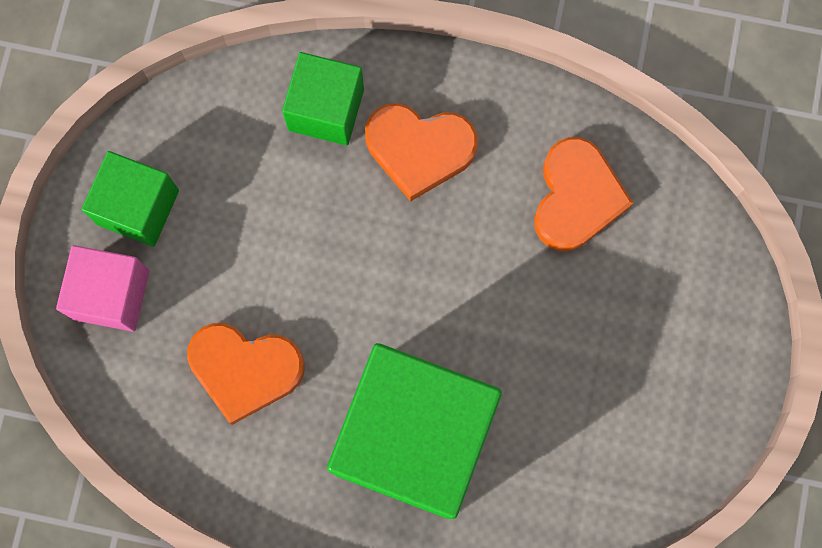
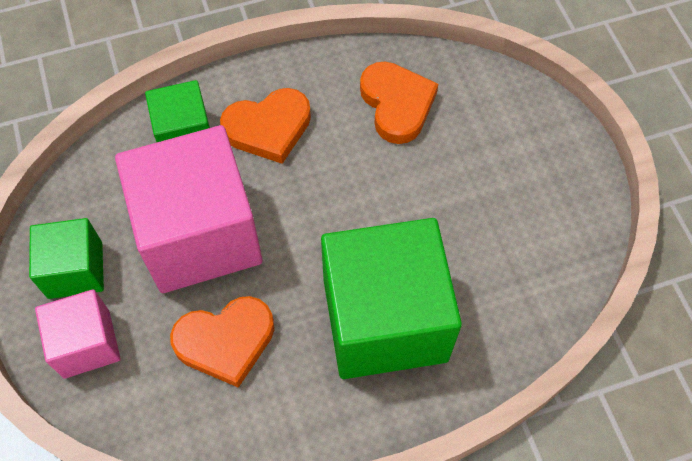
camera: 30 degrees left, 15 degrees down
(281, 237) = (200, 234): none -> pink cube

